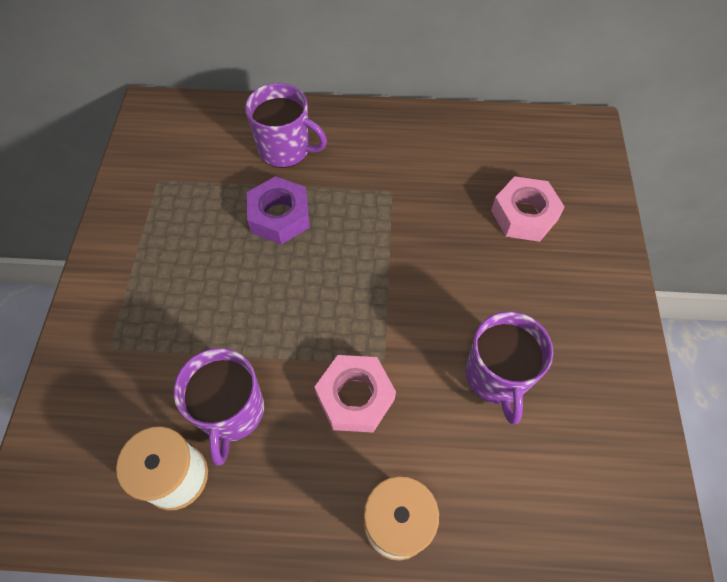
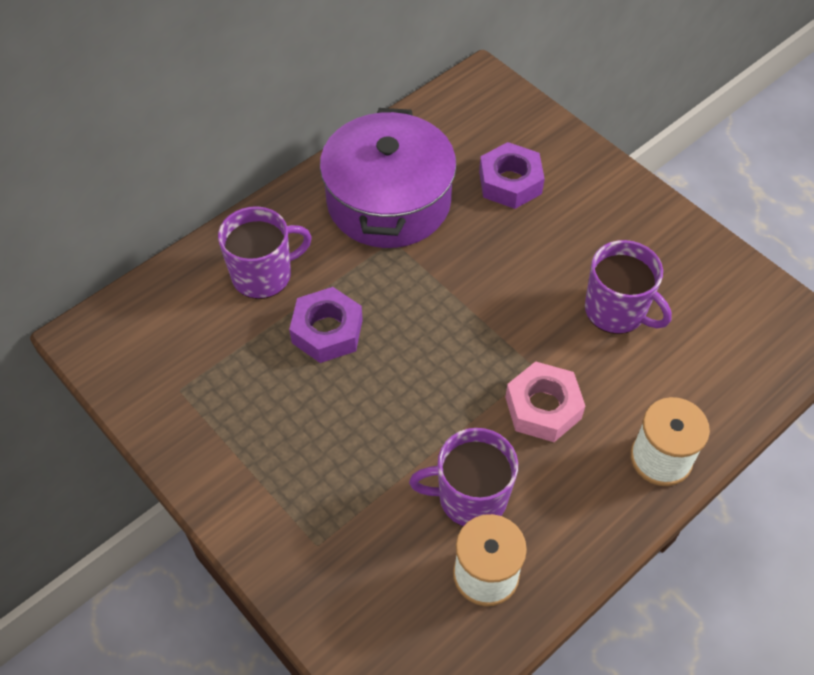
camera: 45 degrees left, 5 degrees down
(231, 412) = (470, 497): purple mug -> purple mug turned 135 degrees clockwise
(420, 163) = (388, 201): none -> purple pot
(524, 215) = (510, 182): pink nut -> purple nut

